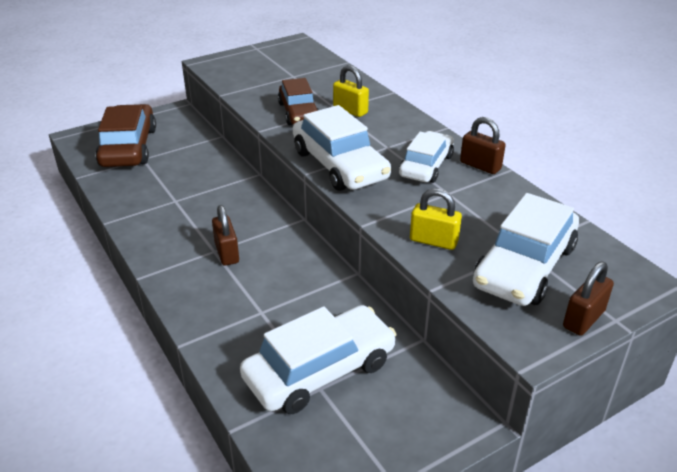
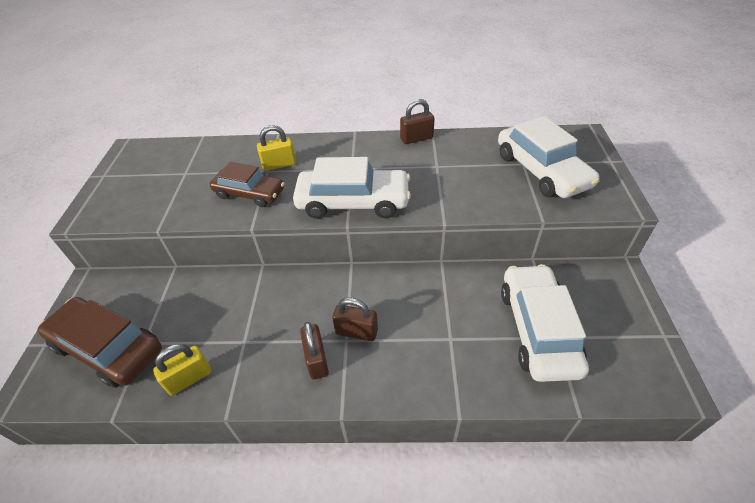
camera: 55 degrees left, 10 degrees up
(426, 166) = (394, 161): white car -> none
(433, 241) = (489, 196): yellow padlock -> yellow padlock (189, 378)
(583, 319) = (605, 172): brown padlock -> brown padlock (316, 360)

